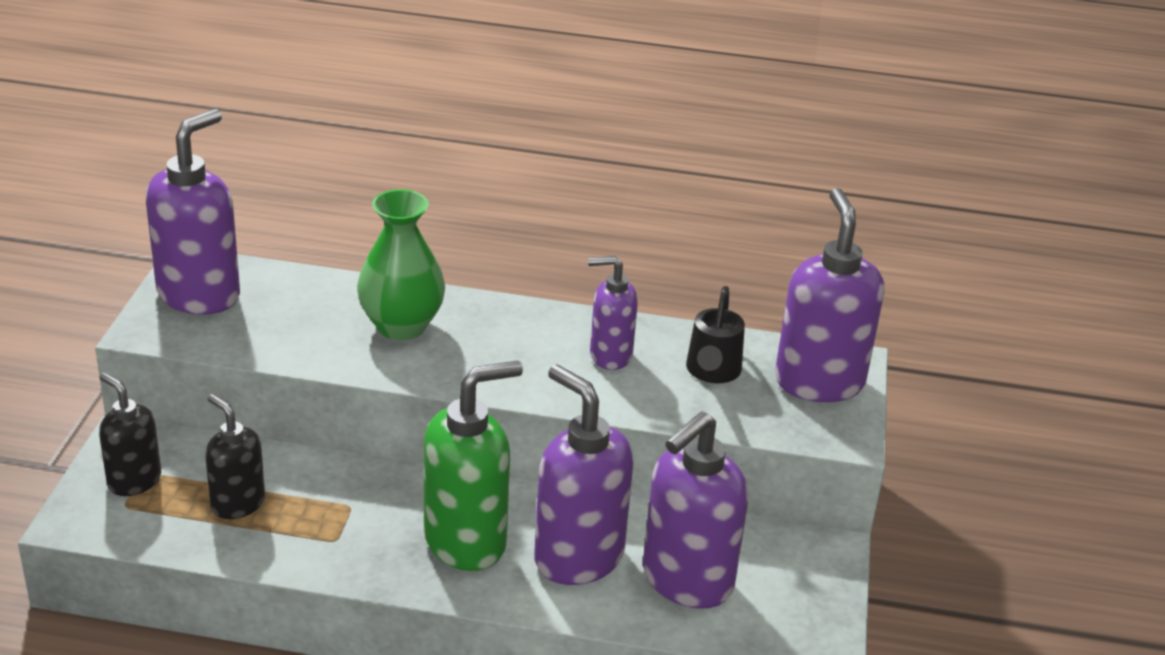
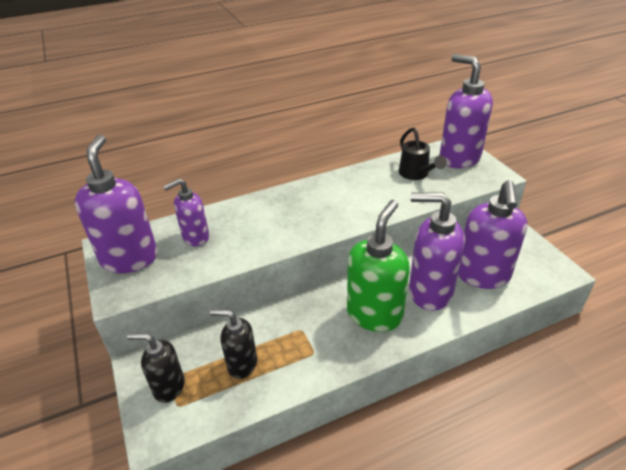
camera: 30 degrees left, 5 degrees up
(401, 326) = (257, 221): green vase -> none
(610, 356) = (367, 188): purple soap dispenser -> purple soap dispenser (195, 237)

